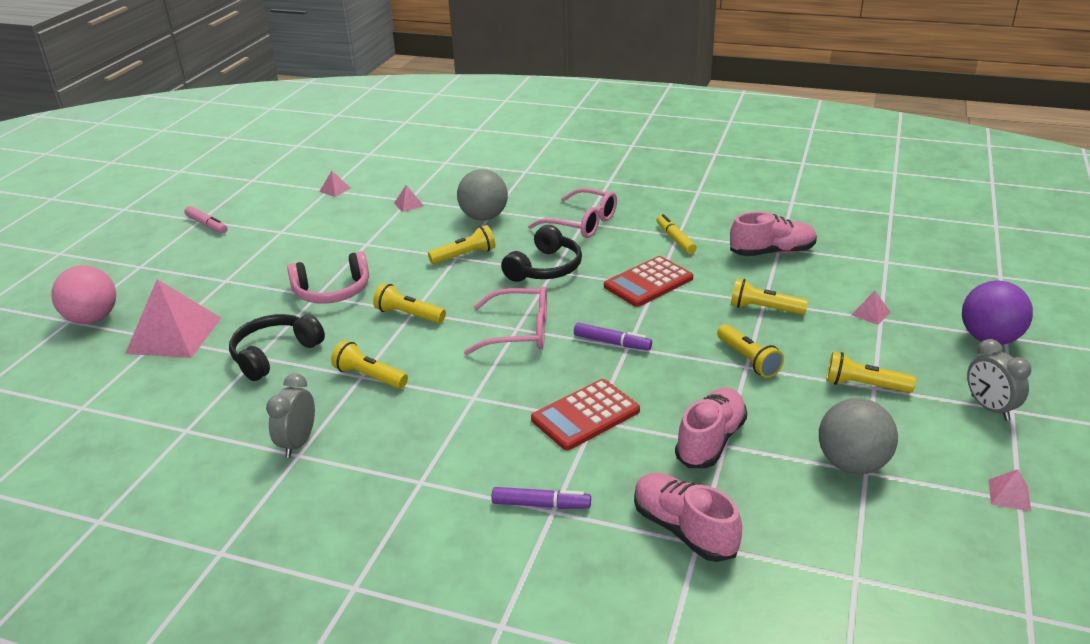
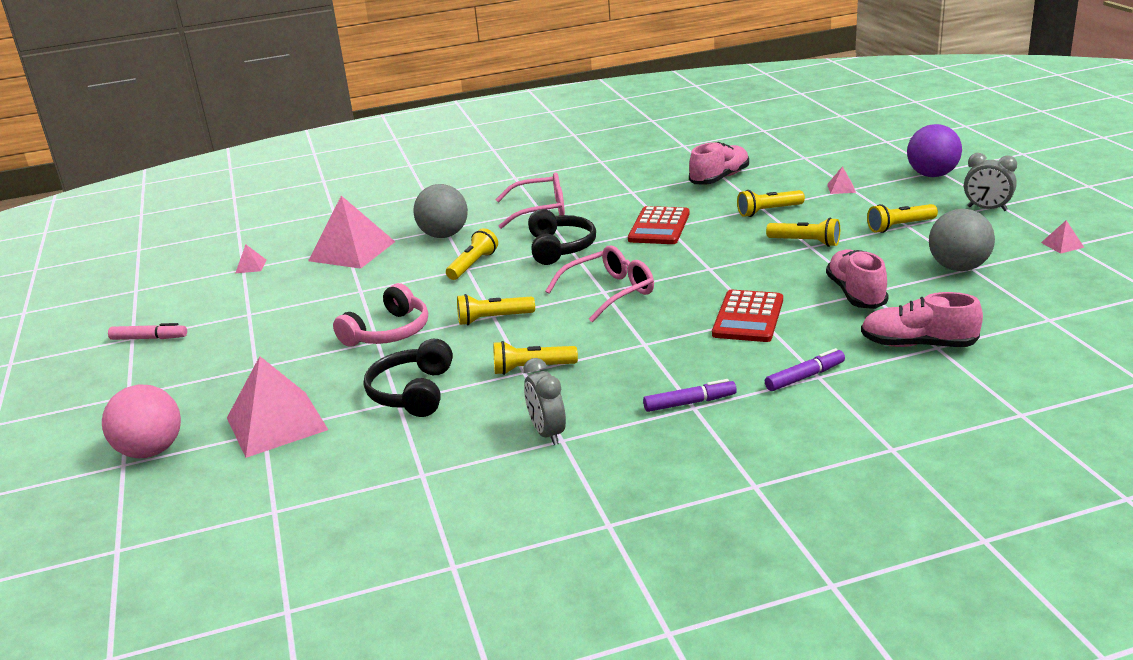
camera: 35 degrees left, 5 degrees down
(408, 204) = (352, 251): pink pyramid -> pink pyramid, size x2.45
(612, 342) = (694, 270): purple marker -> purple marker (690, 403)
(675, 239) = (634, 195): yellow marker -> none

